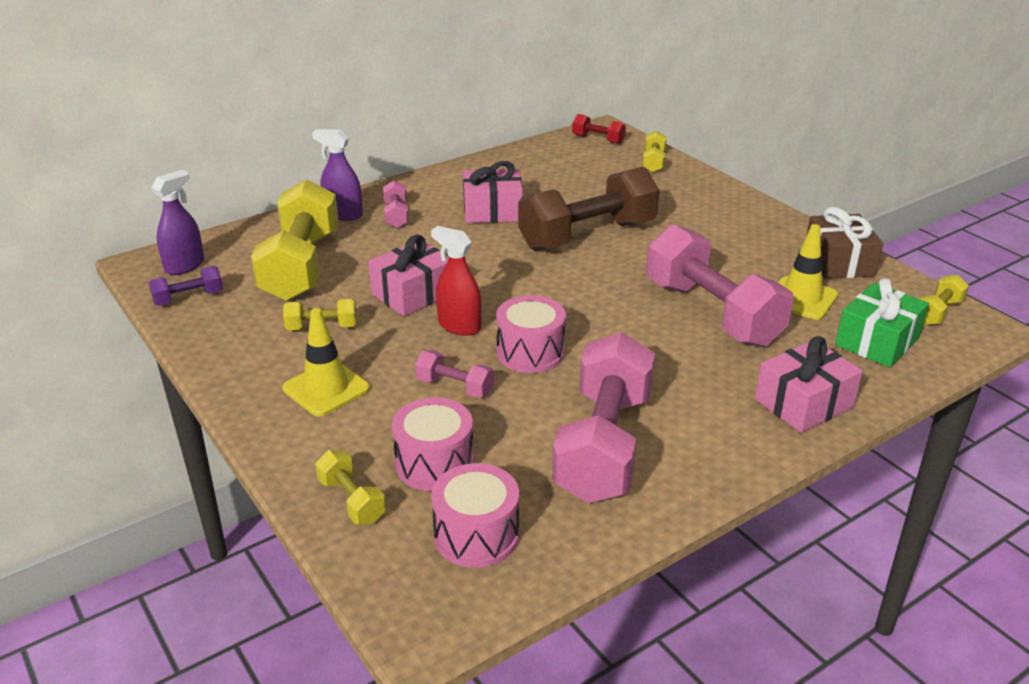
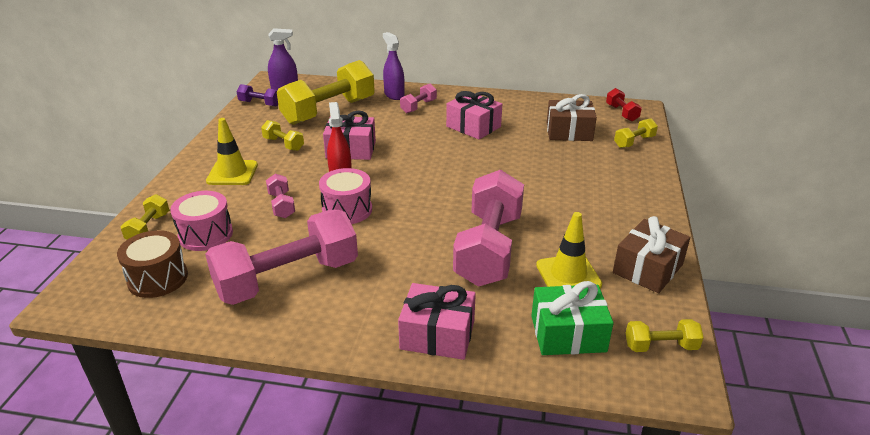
camera: 45 degrees right, 0 degrees up
(476, 535) = (158, 278): pink drum -> brown drum
(587, 177) = (569, 132): none -> brown gift
(587, 235) = (502, 165): brown dumbbell -> none

